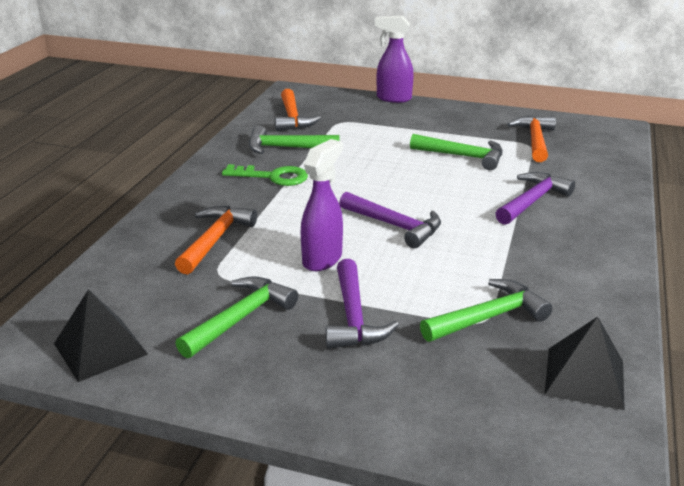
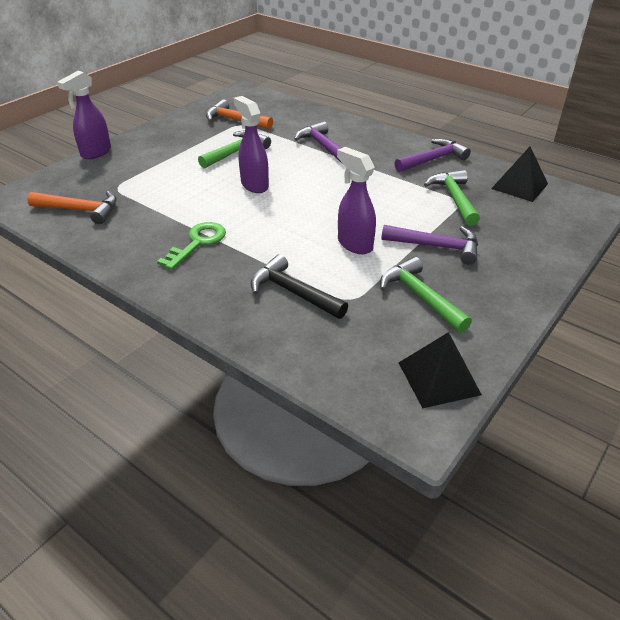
camera: 70 degrees left, 10 degrees up
(215, 240) = (293, 292): orange hammer -> black hammer
(286, 148) = (144, 225): green hammer -> none
(395, 226) = (324, 204): purple hammer -> purple hammer (433, 159)
(401, 180) = (254, 185): none -> purple spray bottle

